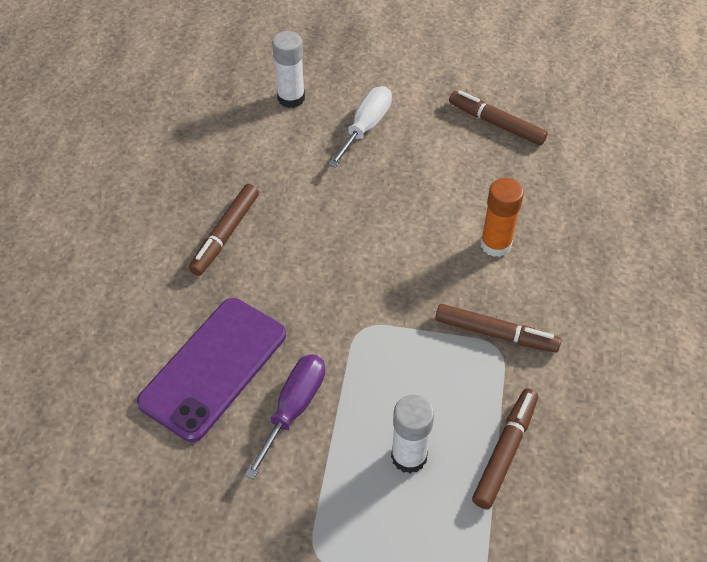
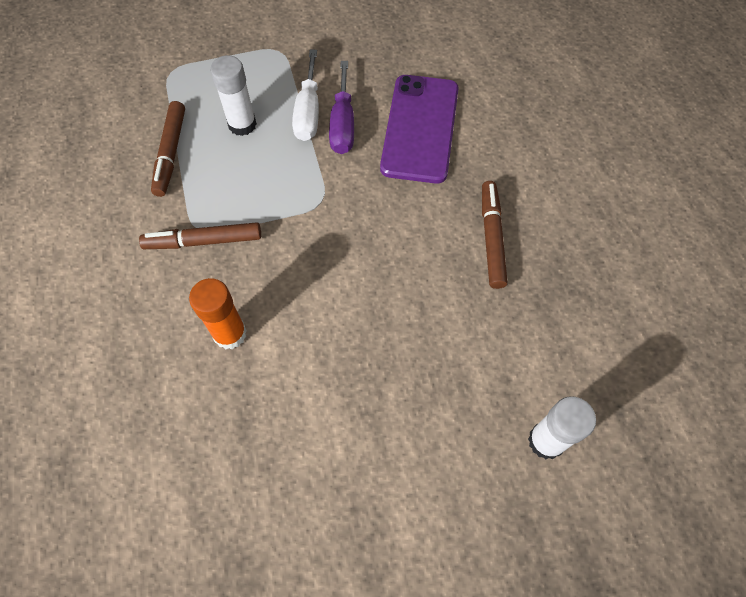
camera: 155 degrees right, 10 degrees up
(366, 127) = (434, 434): white screwdriver -> white screwdriver (308, 112)
(496, 123) = (280, 515): brown marker -> none

